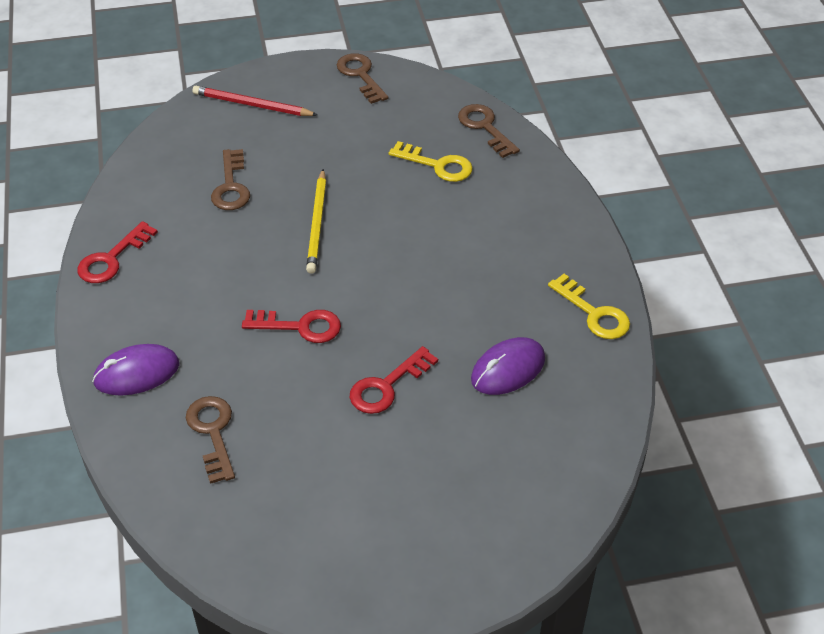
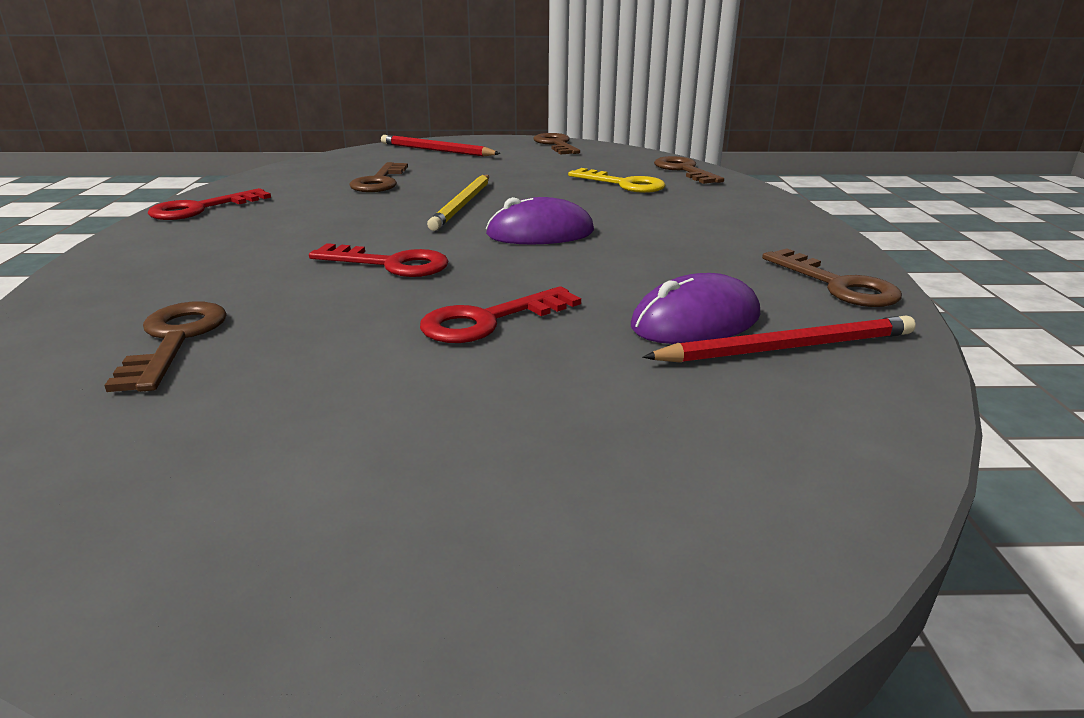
camera: 10 degrees right, 20 degrees down
(136, 373) = (129, 281): purple mouse -> purple mouse (540, 233)
(559, 389) = (787, 347): none -> red pencil
(594, 313) = (837, 285): yellow key -> brown key

